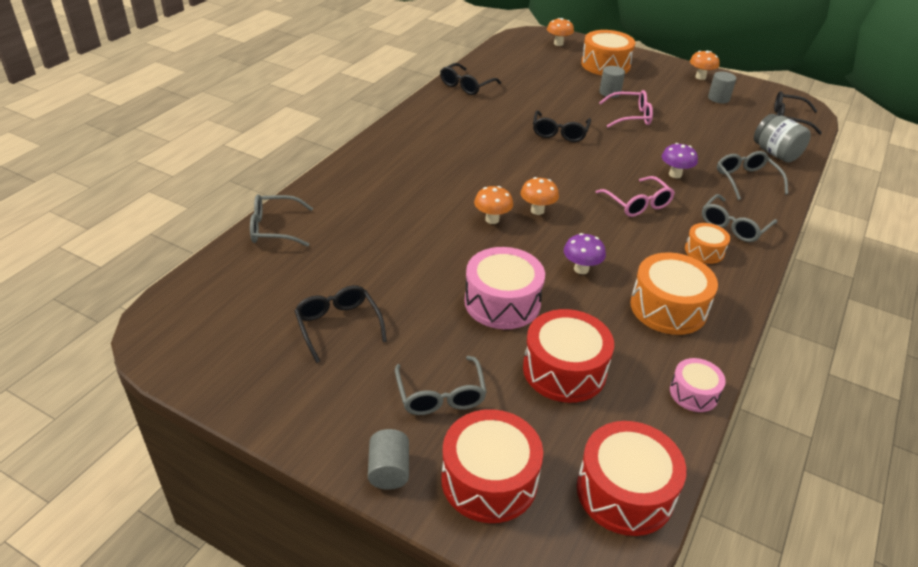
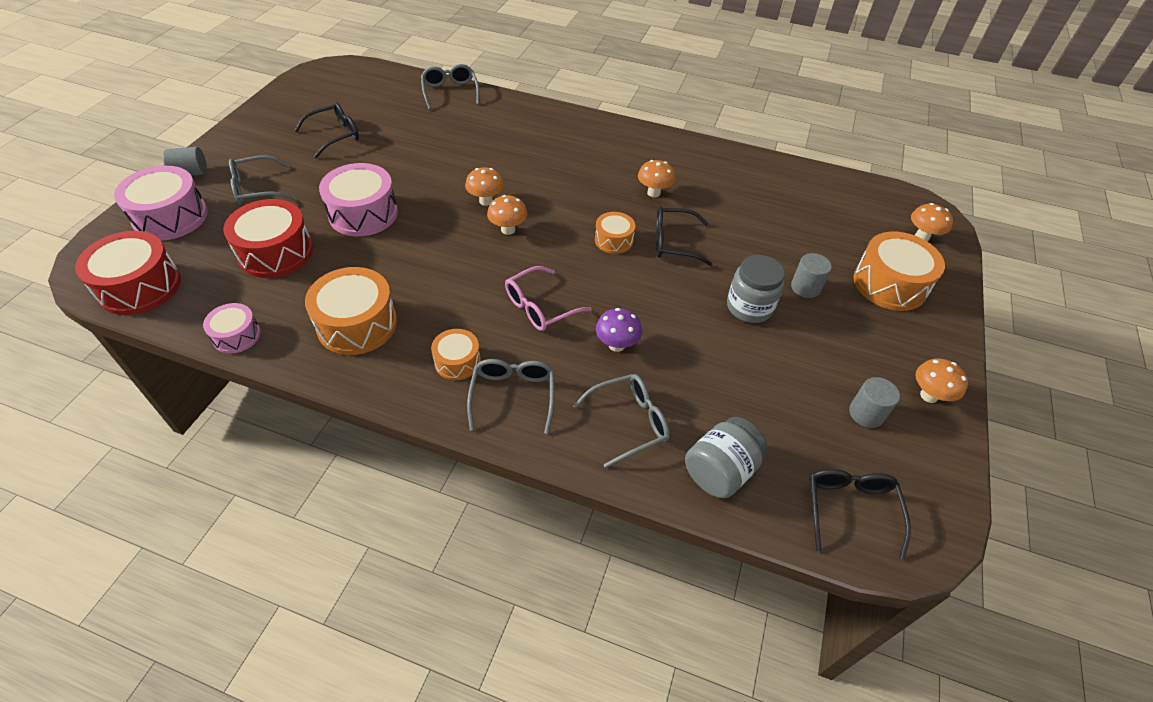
camera: 80 degrees right, 10 degrees up
(466, 86) = (746, 167): black glasses -> none
(489, 480) = (170, 217): red drum -> pink drum
(493, 131) = (653, 193): none -> orange mushroom
(555, 159) = (613, 240): none -> orange drum
(581, 269) = (414, 262): purple mushroom -> none
(631, 116) = (749, 307): pink glasses -> grey jar
(733, 226) = (513, 395): grey glasses -> grey glasses turned 60 degrees clockwise

